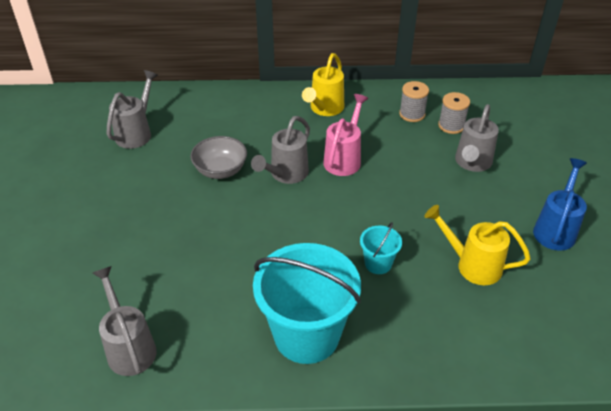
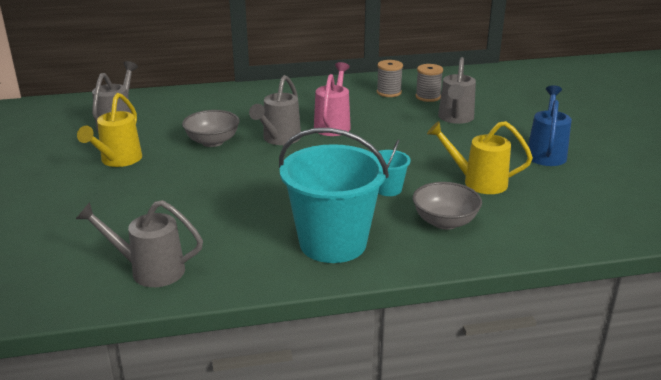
camera: 10 degrees left, 15 degrees down
(129, 347) = (150, 270): grey watering can -> grey watering can turned 45 degrees counterclockwise
(325, 109) = (304, 95): yellow watering can -> yellow watering can (118, 160)
(424, 320) = (445, 222): none -> grey bowl

